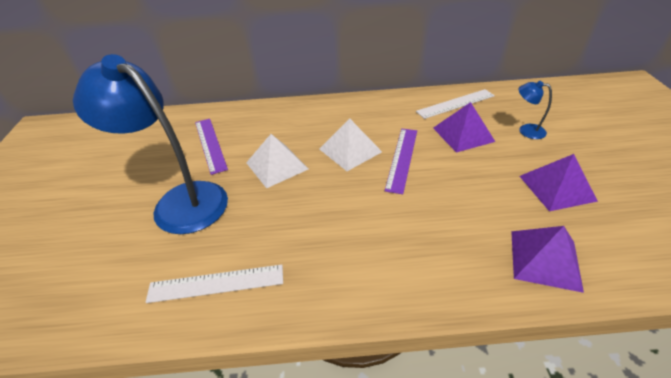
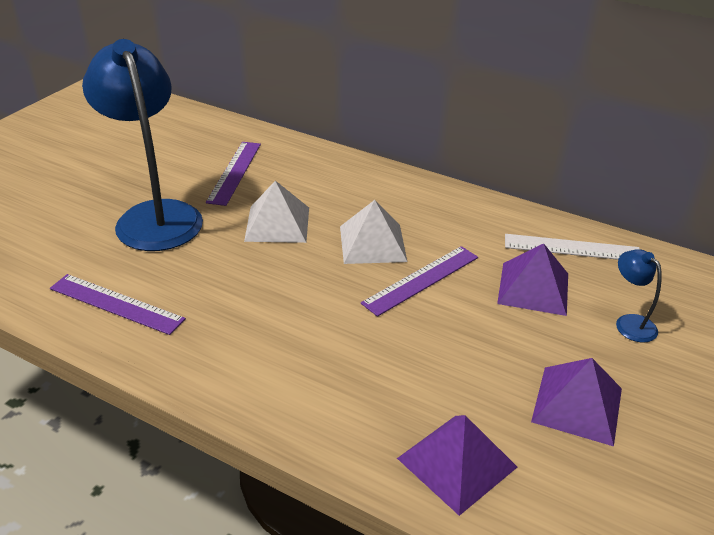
camera: 30 degrees right, 5 degrees down
(216, 284) = (116, 304): white ruler -> purple ruler

